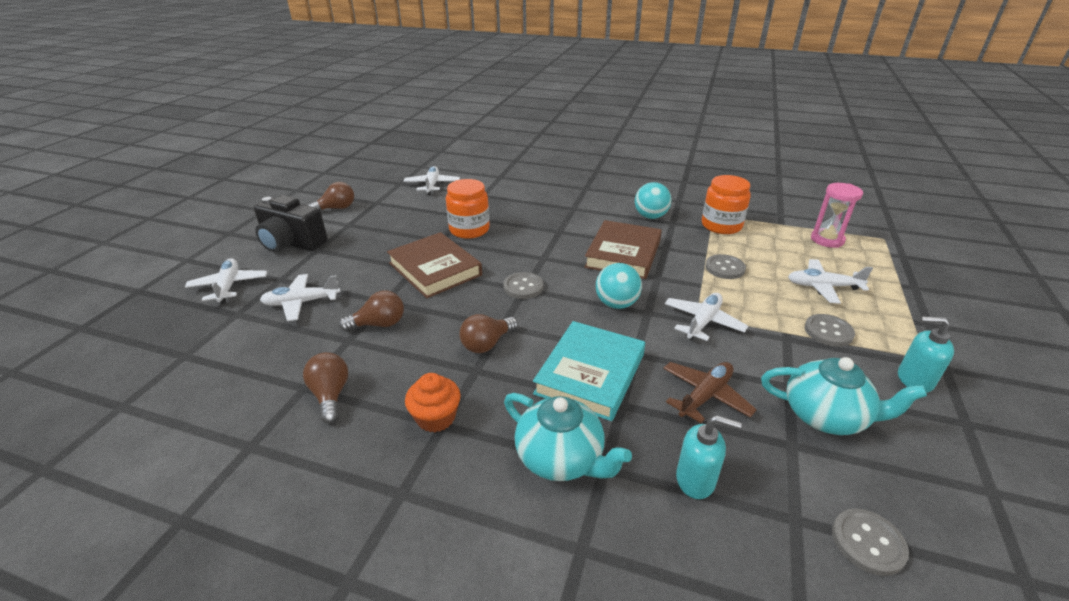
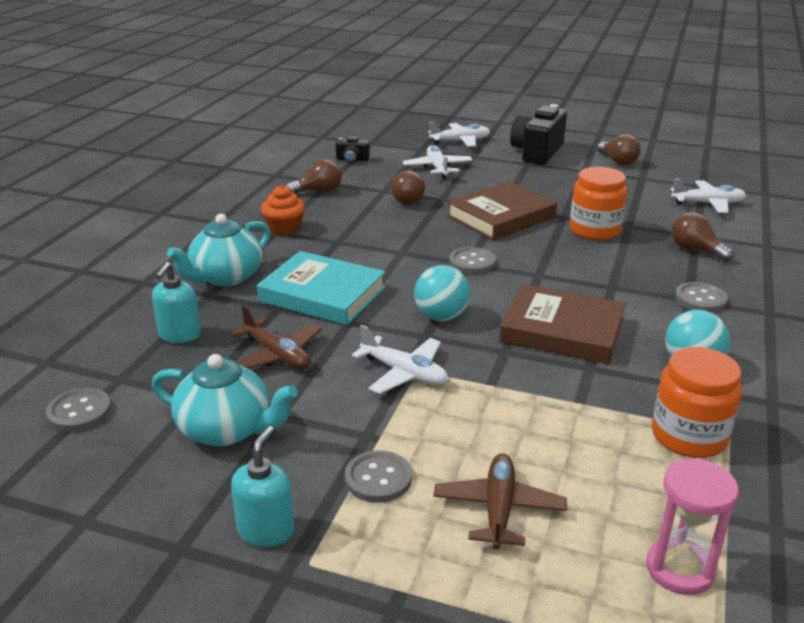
camera: 90 degrees right, 5 degrees down
(236, 370) = (352, 159): none -> black camera
(487, 344) = (373, 245): brown light bulb -> brown light bulb (695, 250)
(724, 268) = (540, 414): grey button -> grey button (700, 299)
(823, 287) = (498, 509): white plane -> brown plane
(825, 416) = (226, 430): turquoise teapot -> turquoise teapot turned 90 degrees counterclockwise

